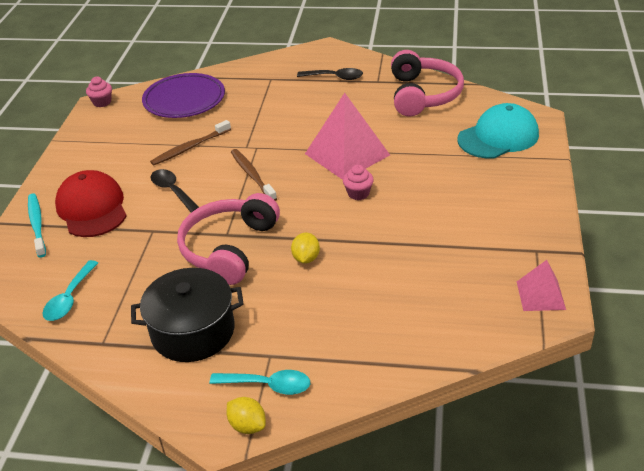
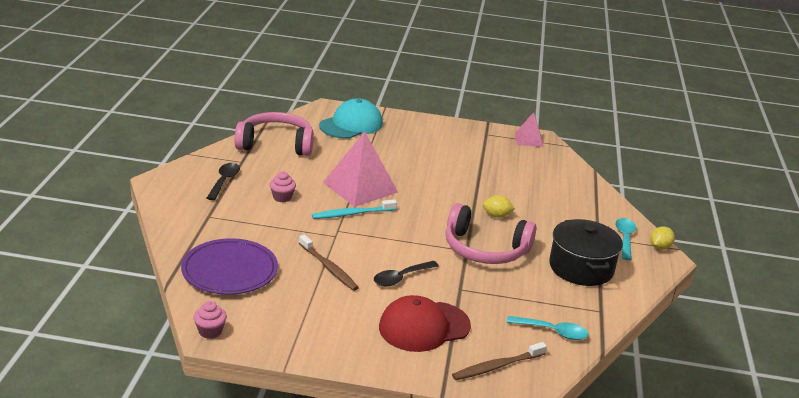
camera: 95 degrees left, 10 degrees down
(37, 224) = (448, 362): turquoise toothbrush -> turquoise toothbrush (352, 214)
(252, 175) = (383, 234): brown toothbrush -> brown toothbrush (496, 366)
(358, 193) = (417, 187): pink cupcake -> pink cupcake (282, 197)
(498, 137) = (351, 125): turquoise cap -> turquoise cap turned 75 degrees clockwise

